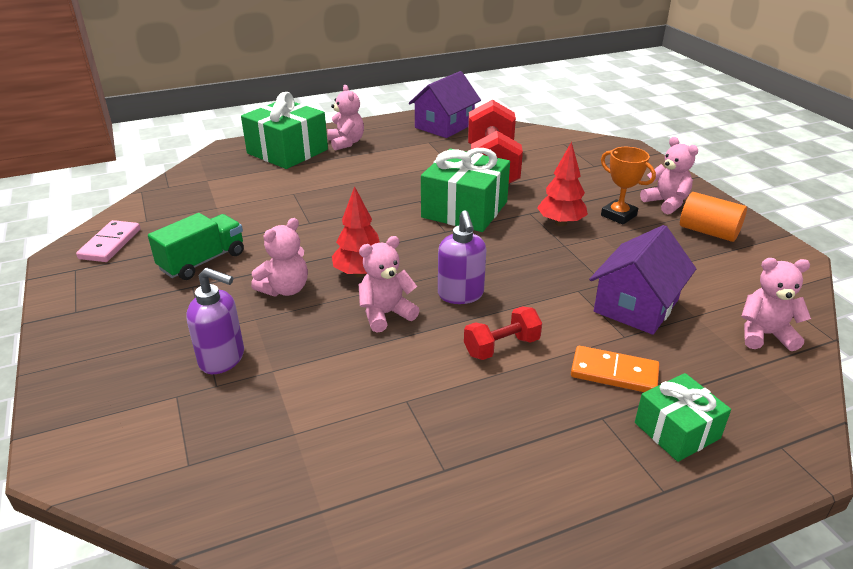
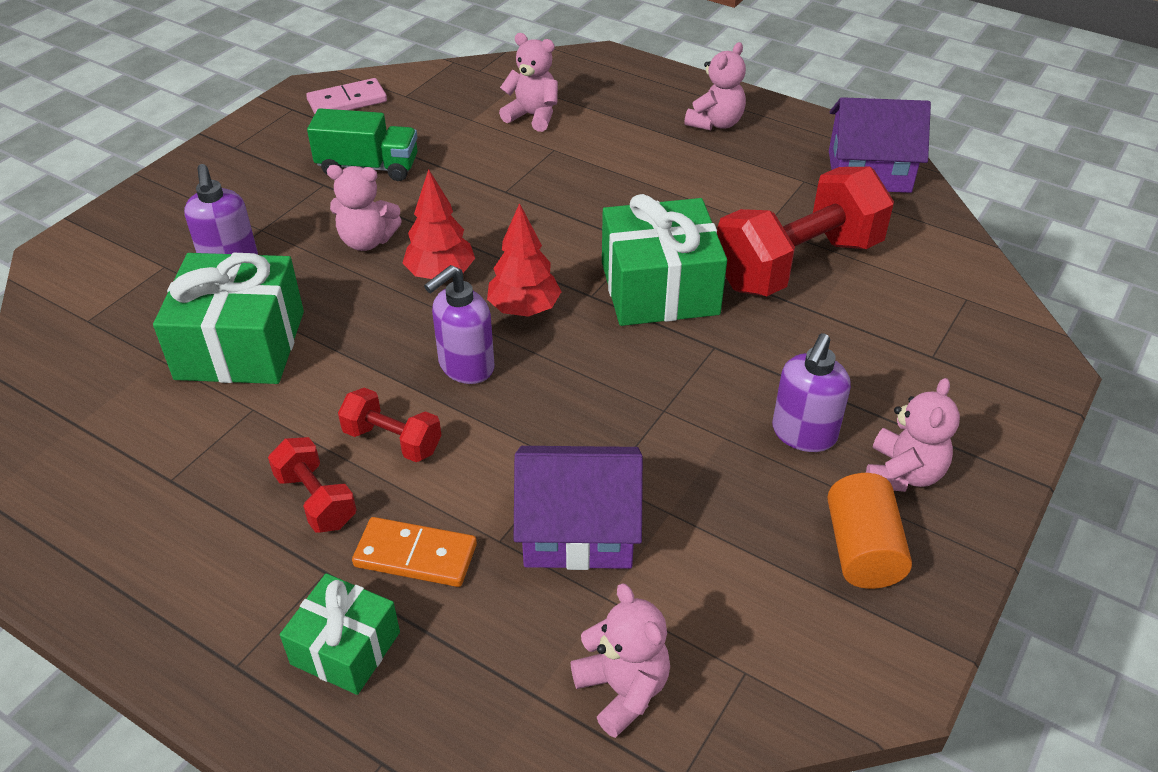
camera: 55 degrees right, 10 degrees up
(287, 151) = (641, 96): green gift -> green gift (240, 345)
(386, 314) = (382, 328): pink teddy bear -> pink teddy bear (533, 116)
(530, 399) = (316, 500): none -> red dumbbell
(560, 223) = (718, 385): red tree -> red tree (524, 309)
(614, 373) = (415, 555): orange domino -> orange domino turned 60 degrees counterclockwise
(618, 215) = (803, 434): orange trophy -> purple soap dispenser

